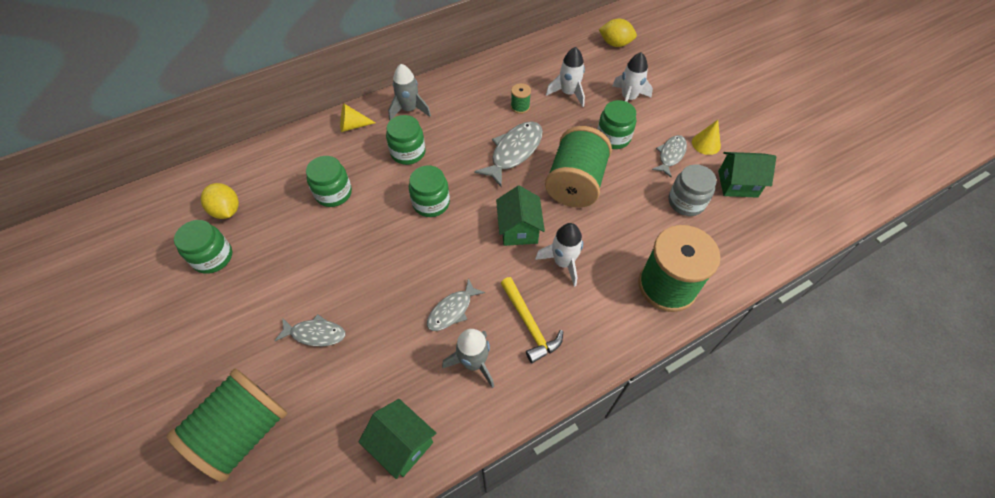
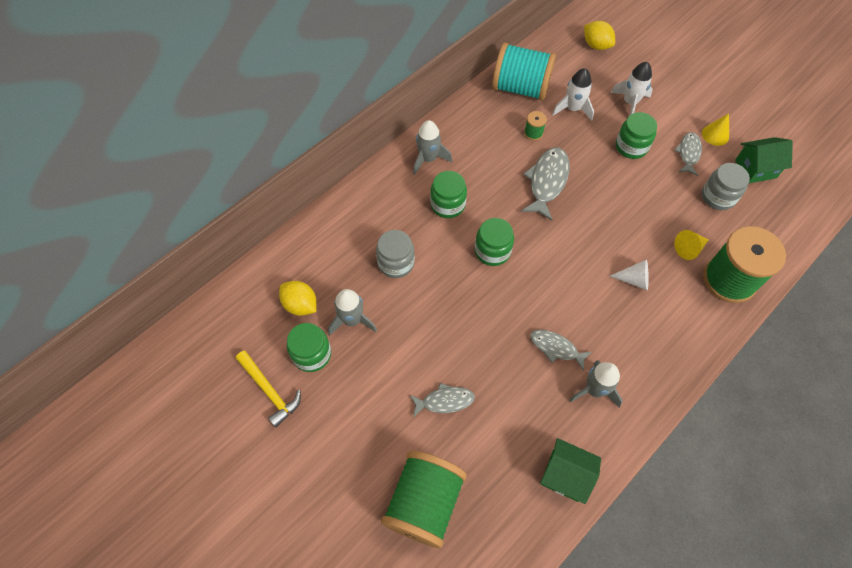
camera: 15 degrees left, 5 degrees up
(266, 235) = (352, 320): none -> grey rocket
(333, 193) = (396, 263): green jar -> grey jar
(353, 126) = (381, 188): yellow cone -> yellow cone (689, 248)
(452, 310) = (556, 348): grey fish -> grey fish turned 90 degrees clockwise
(519, 229) = (583, 258): green house -> none
(525, 66) = (520, 88): none -> turquoise spool
(529, 324) = (627, 344): yellow hammer -> yellow hammer (270, 391)
(563, 262) = (634, 280): white rocket -> white cone
(575, 183) = (615, 201): green spool -> none
(615, 44) = (596, 45): yellow lemon -> yellow lemon turned 45 degrees clockwise

